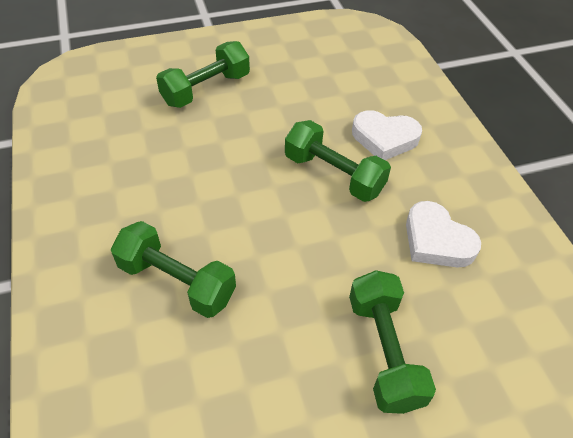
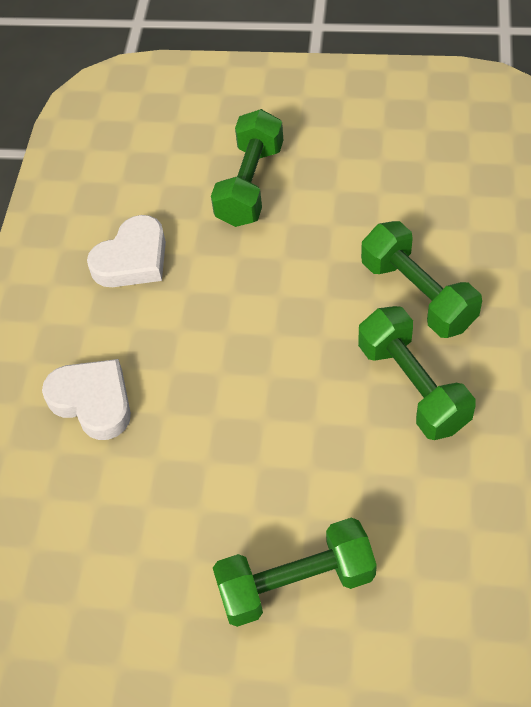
camera: 150 degrees left, 5 degrees up
(334, 174) = (190, 368): green dumbbell -> green dumbbell (412, 386)
(436, 241) = (132, 259): white heart -> white heart turned 60 degrees clockwise

